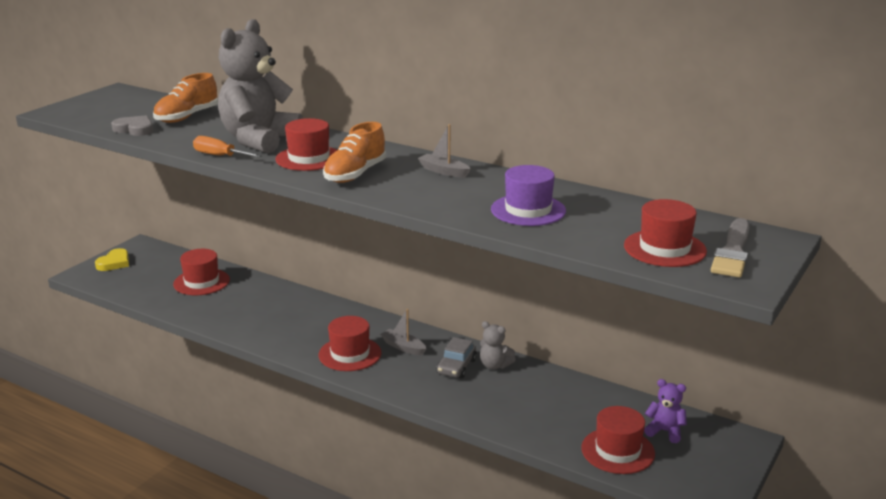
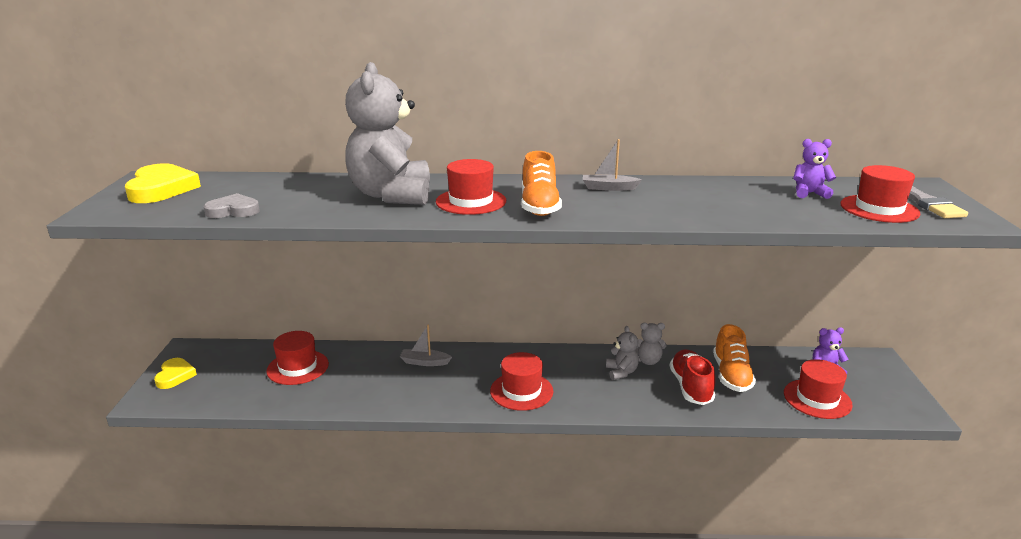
camera: 30 degrees left, 0 degrees up
(114, 101) = (161, 189): none -> yellow heart
(187, 117) = (275, 189): orange shoe -> orange shoe (731, 375)
(220, 156) = (377, 217): orange screwdriver -> none
(403, 347) = (559, 369): grey boat -> grey boat (424, 362)
(456, 367) = (621, 372): grey car -> grey teddy bear
(504, 400) = (690, 387): none -> red shoe
(528, 210) = (733, 203): purple hat -> none
(626, 218) = (809, 193): none -> purple teddy bear

